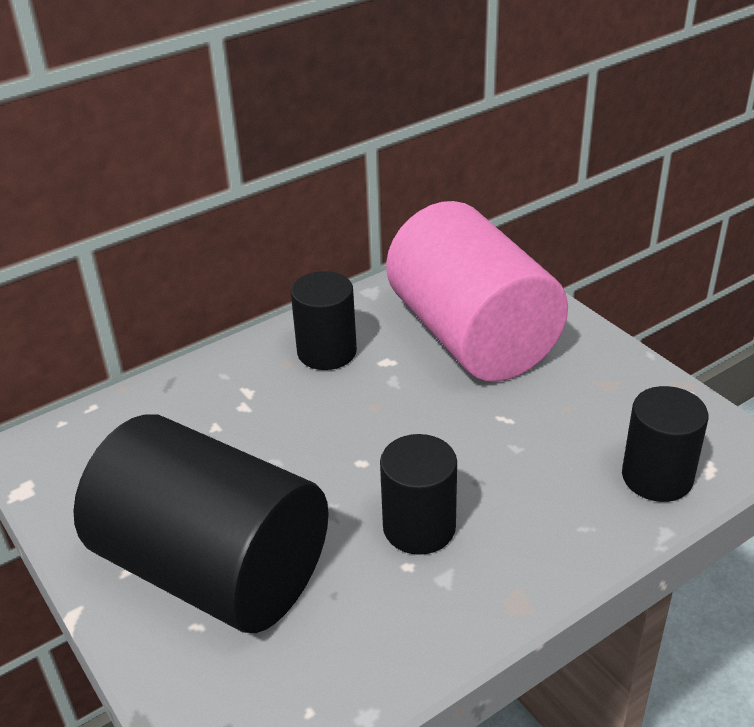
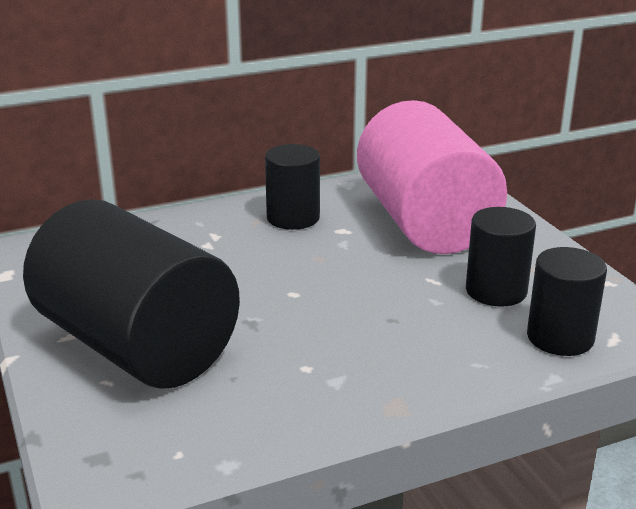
camera: 10 degrees right, 10 degrees down
(419, 527) = (326, 343): black cylinder -> black cylinder (496, 291)

